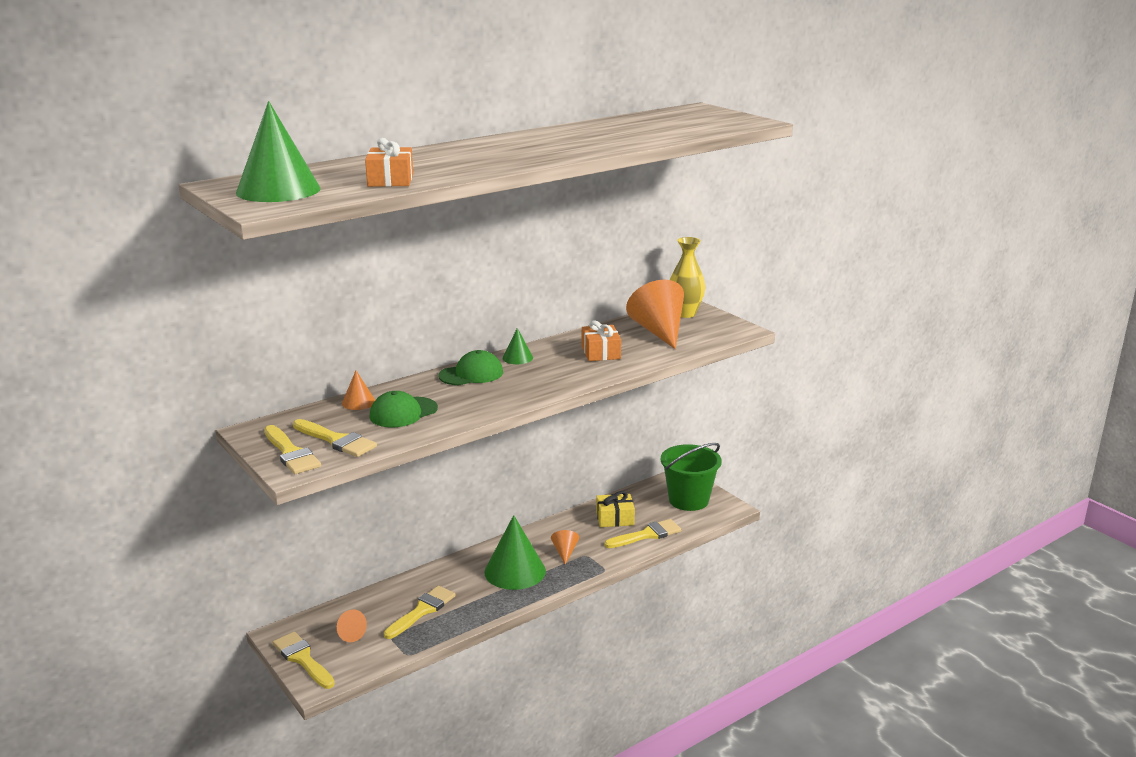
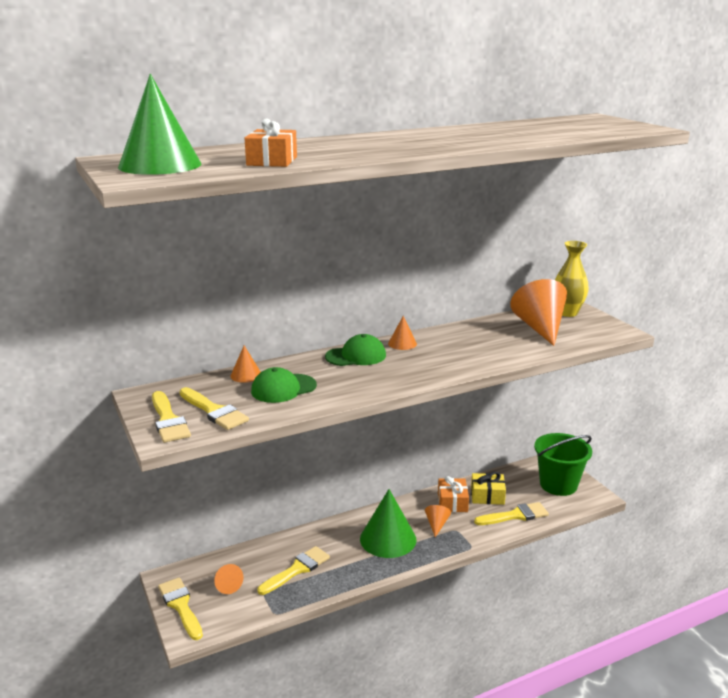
camera: 10 degrees right, 0 degrees up
(517, 358) = (402, 343): green cone -> orange cone
(600, 352) = (481, 344): orange gift -> orange gift (452, 502)

